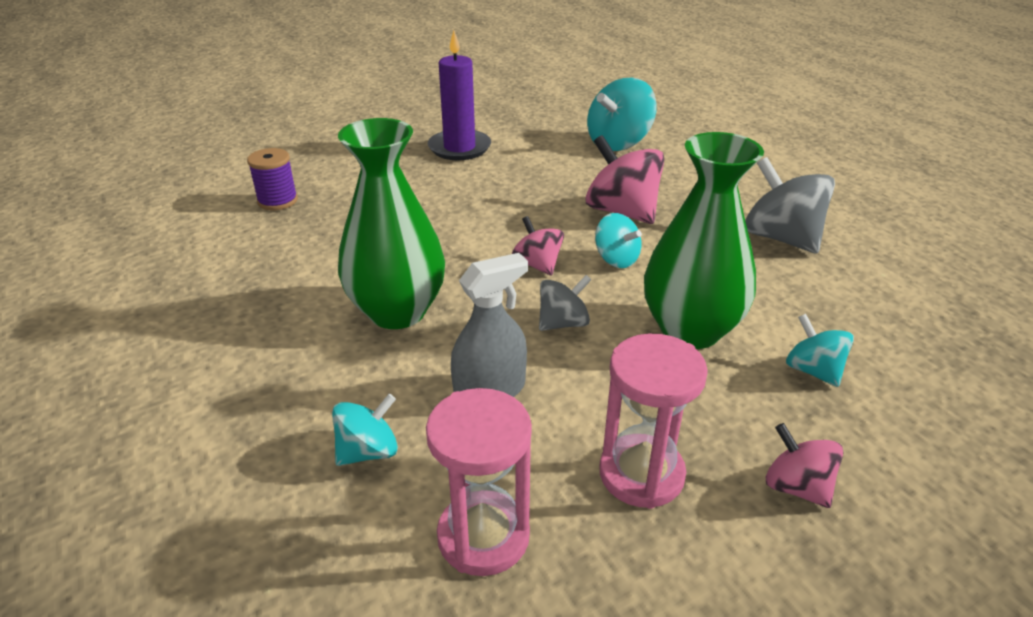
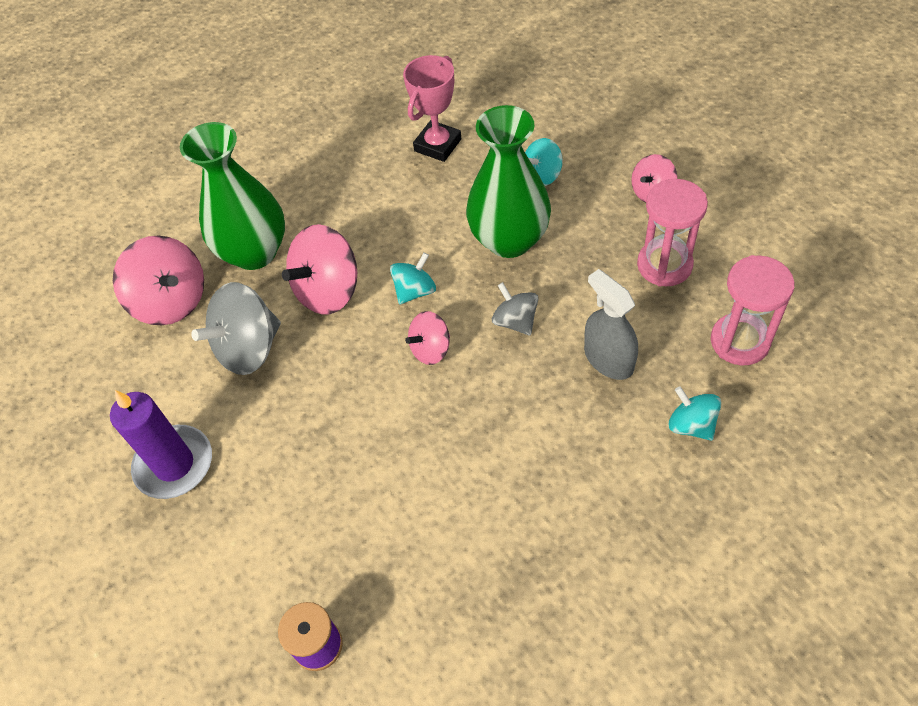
camera: 90 degrees left, 20 degrees up
(397, 311) = (521, 449): green vase -> green vase (254, 252)
(618, 143) = (171, 301): turquoise spinning top -> pink spinning top
(780, 238) = (369, 179): grey spinning top -> grey spinning top (249, 348)
(851, 287) = (438, 145): none -> pink trophy

